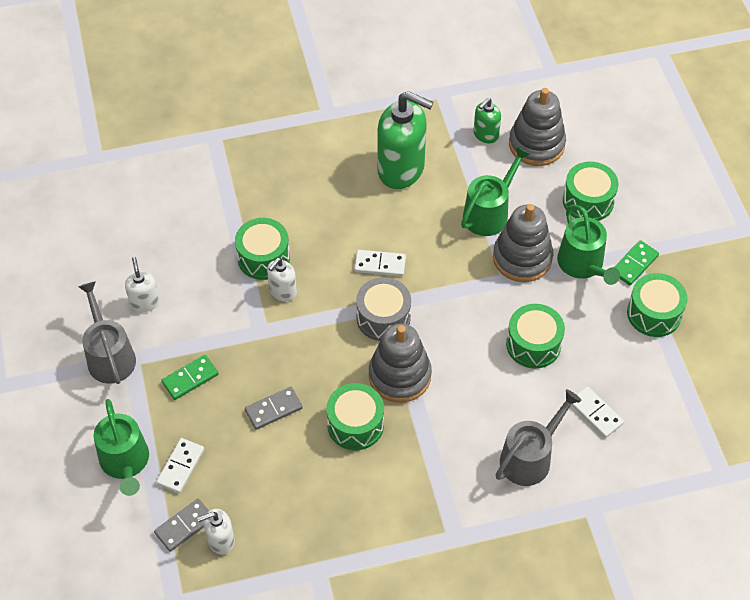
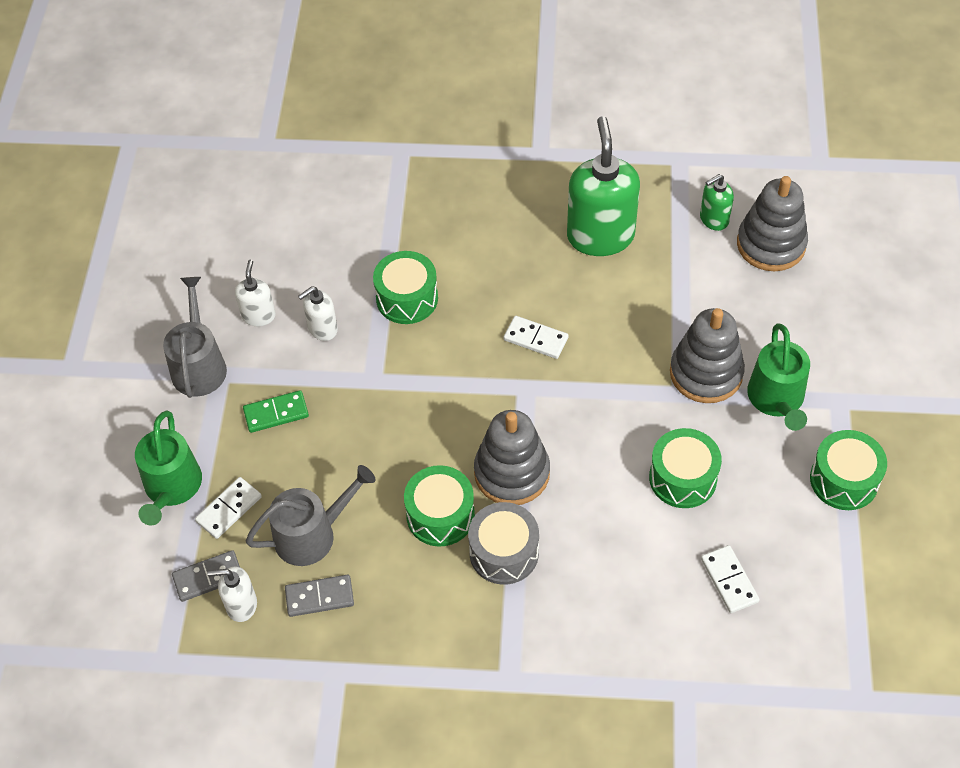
camera: 20 degrees right, 0 degrees up
(273, 409) = (355, 473): grey domino -> grey domino (319, 597)
(282, 291) = (414, 342): white soap dispenser -> white soap dispenser (322, 329)
(383, 318) = (517, 401): grey drum -> grey drum (504, 552)
(401, 169) = (600, 236): green soap dispenser -> green soap dispenser turned 135 degrees counterclockwise
(489, 213) = (685, 311): green watering can -> none
(529, 457) = (630, 611): grey watering can -> grey watering can (312, 534)
(588, 201) = (810, 325): green drum -> none
(634, 264) = (840, 414): green domino -> none

